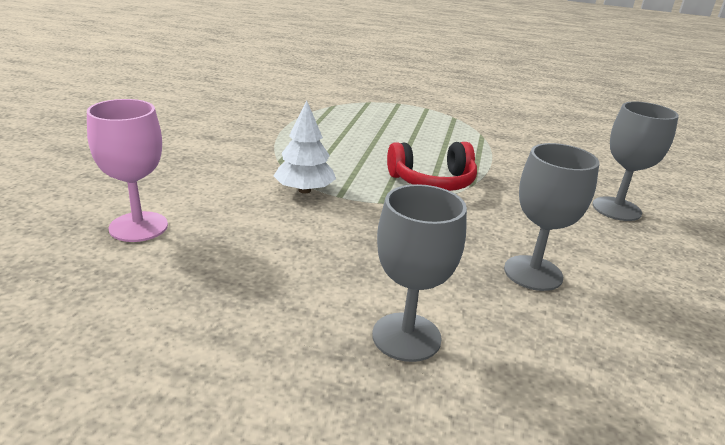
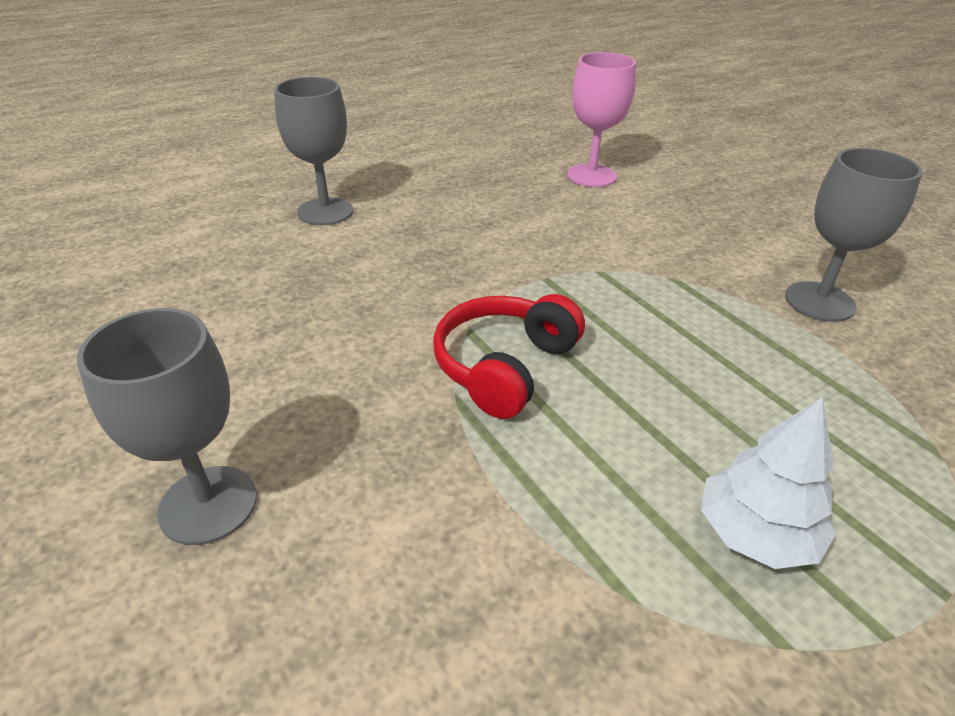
camera: 135 degrees right, 10 degrees up
(304, 190) = (581, 263): white tree -> white tree (756, 533)
(533, 273) = (271, 306): grey goblet -> grey goblet (819, 301)

